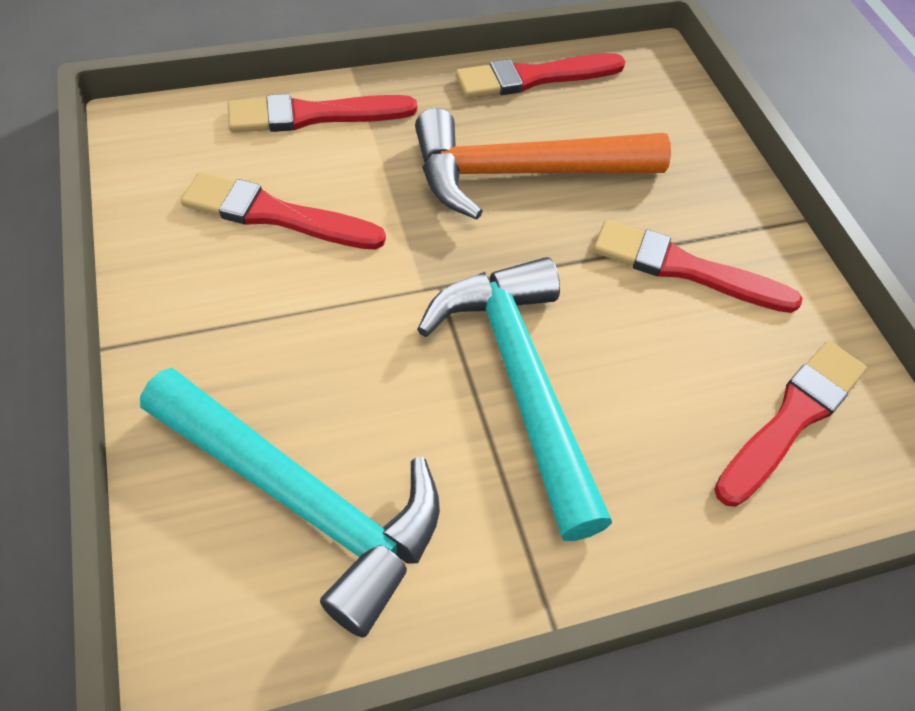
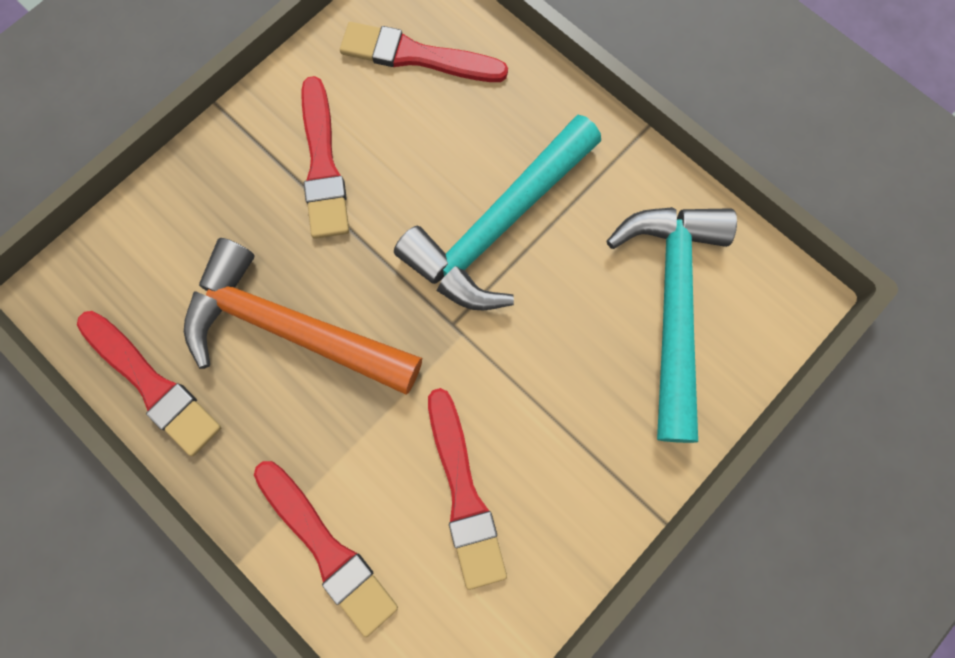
camera: 115 degrees left, 20 degrees up
(522, 173) = (291, 328): orange hammer -> orange hammer turned 150 degrees clockwise

